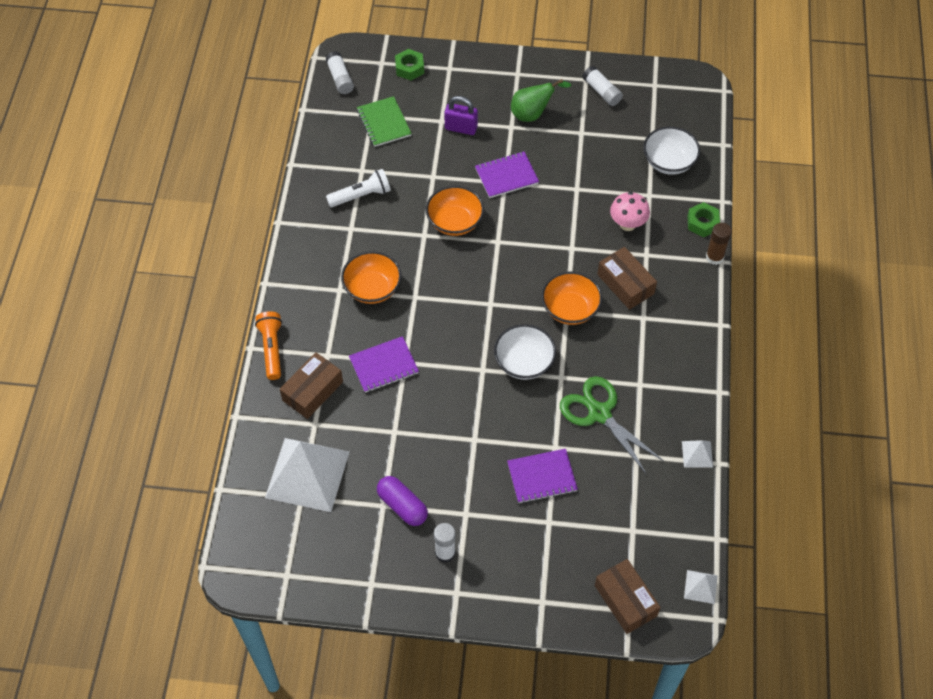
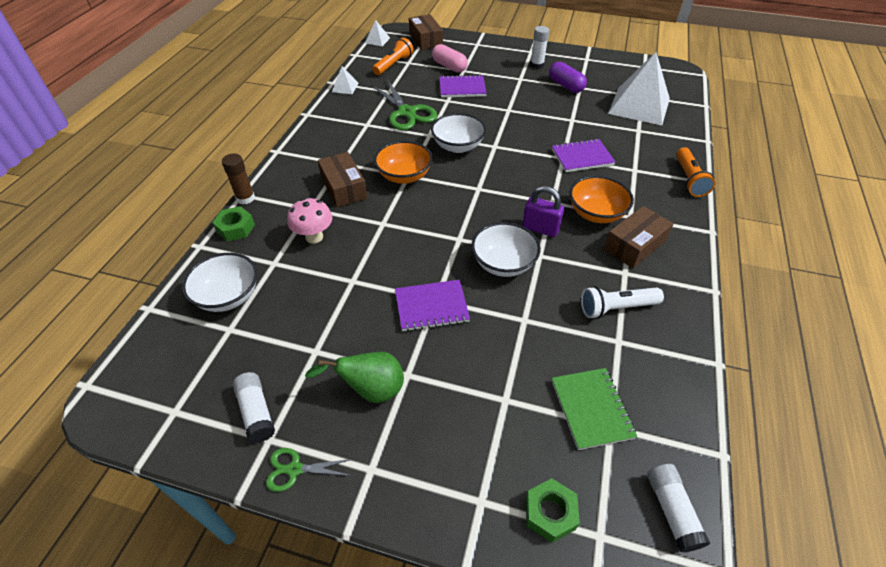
camera: 170 degrees left, 10 degrees down
(312, 391) = (644, 148): brown box -> brown box (634, 245)
(455, 222) = (503, 263): orange bowl -> white bowl
(461, 128) = (478, 383): purple padlock -> purple padlock (540, 228)
(562, 67) = (294, 469): none -> green scissors
(571, 528) = (449, 66): none -> pink capsule
(651, 519) = (393, 65): none -> orange flashlight

